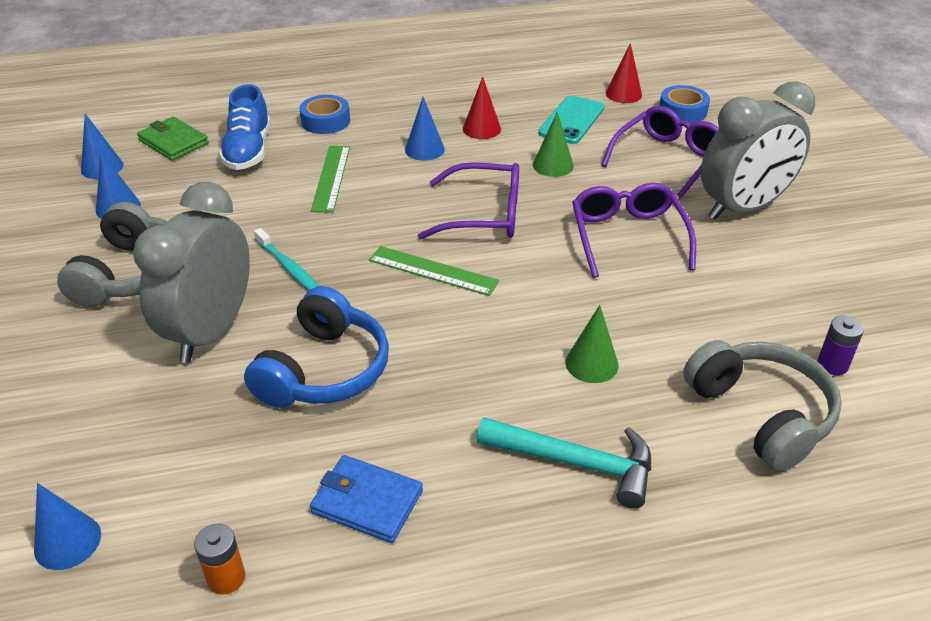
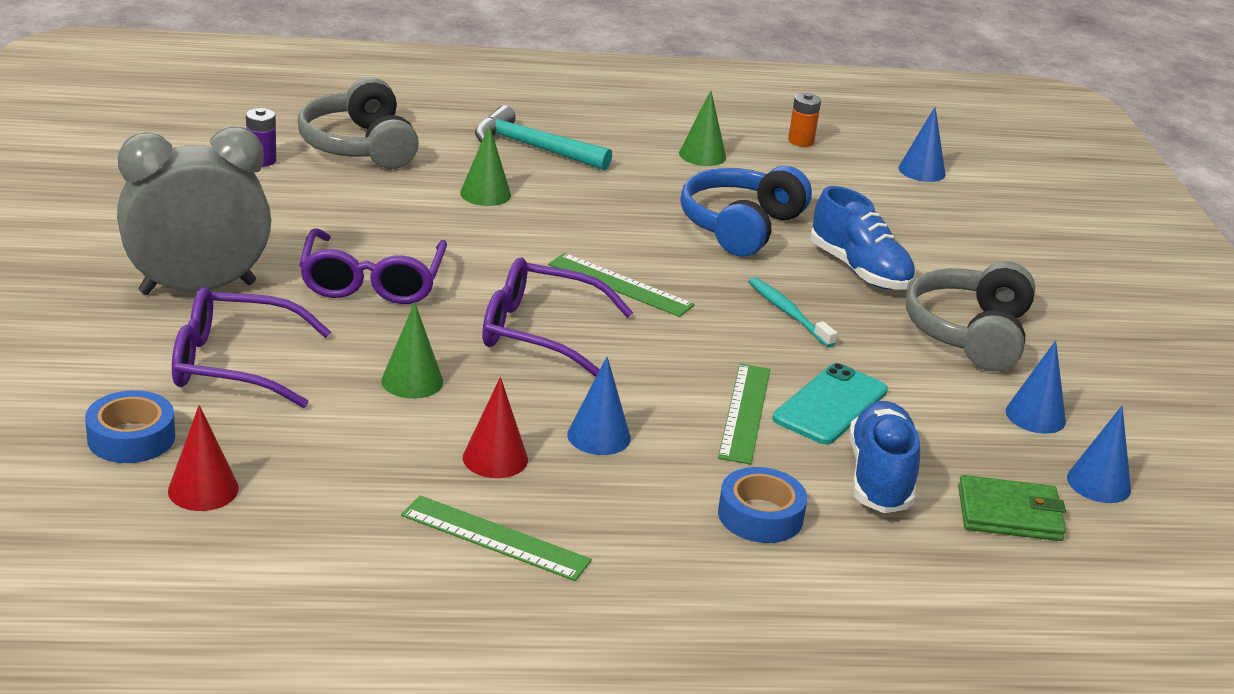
camera: 175 degrees left, 10 degrees down
(173, 142) = (1009, 514): green wallet -> green wallet turned 45 degrees counterclockwise
(211, 331) = (859, 270): grey clock -> blue shoe
(367, 501) = (702, 155): blue wallet -> green cone
(466, 93) = (495, 538): none -> green ruler
(572, 120) = (335, 450): turquoise phone -> turquoise phone (830, 405)
(668, 158) = (234, 364): purple glasses -> purple glasses turned 45 degrees clockwise

